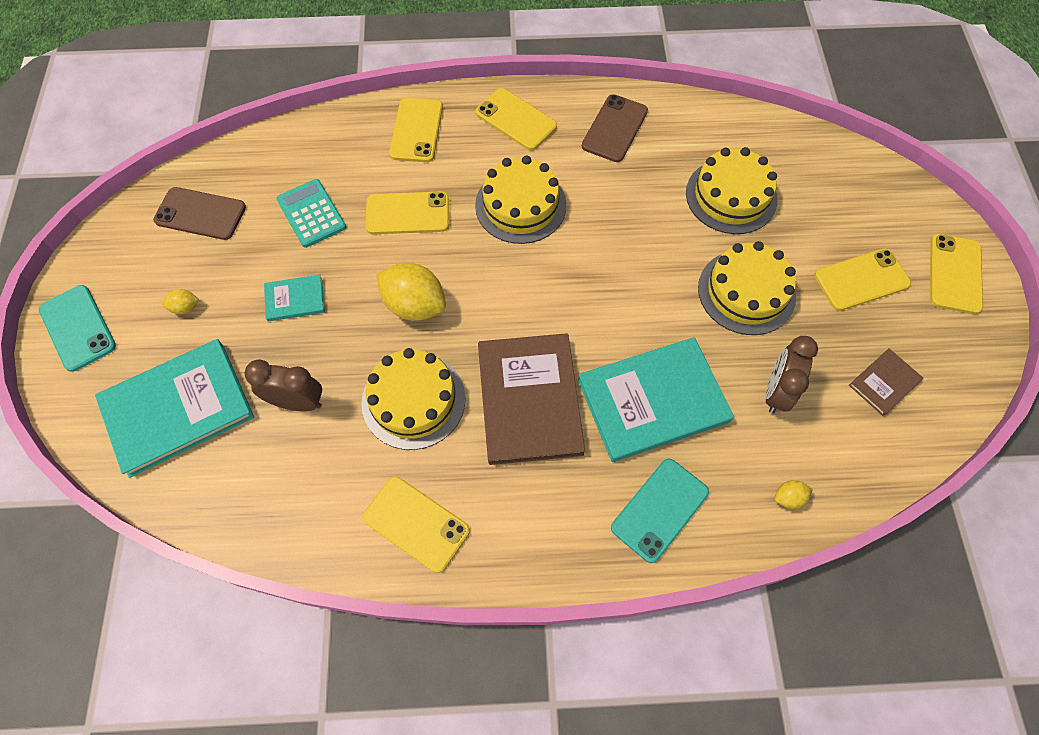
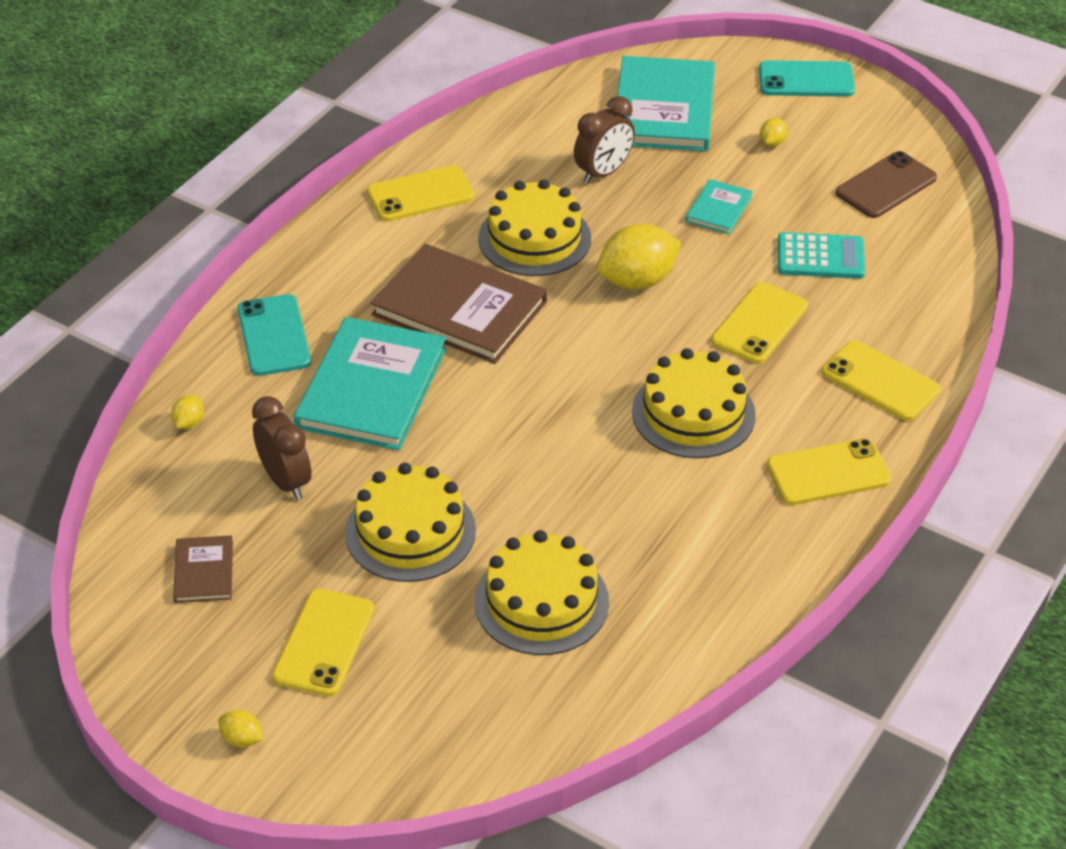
camera: 125 degrees right, 20 degrees down
(615, 128) = (738, 555): brown phone -> none
(955, 274) = (242, 739): yellow phone -> yellow lemon

